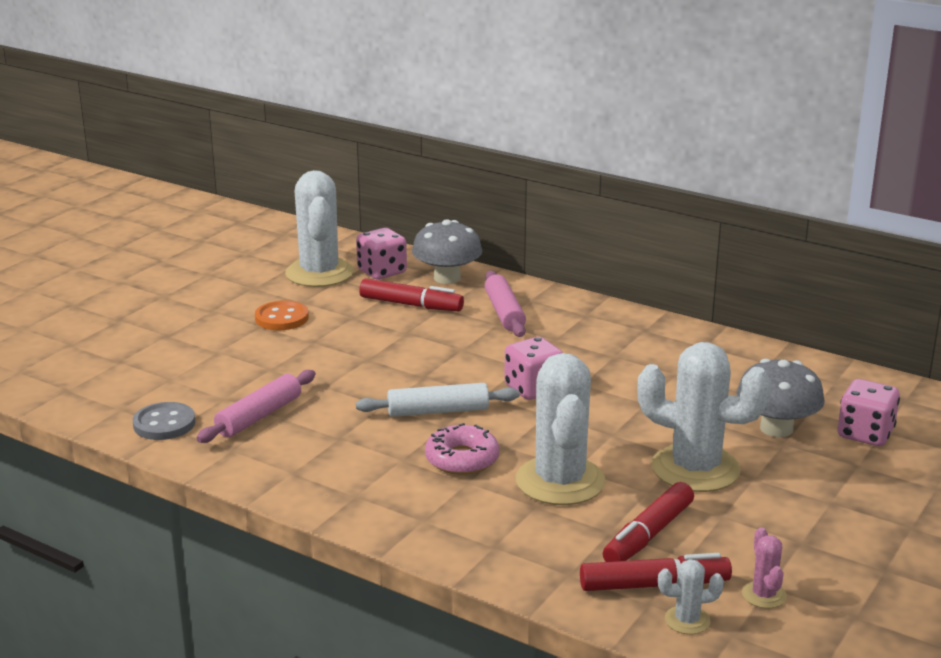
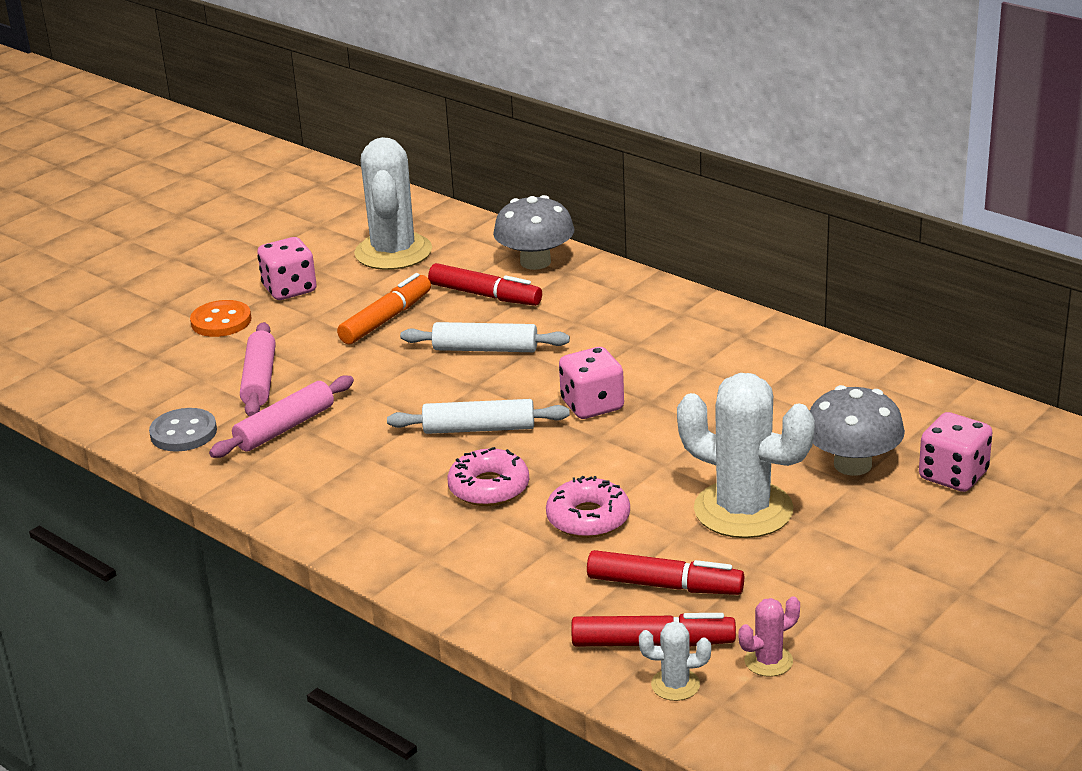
camera: 10 degrees right, 5 degrees up
(281, 318) = (338, 308): orange button -> orange button (221, 321)
(328, 325) = (386, 319): none -> orange marker
(382, 272) = (464, 252): pink dice -> pink dice (289, 289)
(424, 347) = (485, 349): none -> white rolling pin
(504, 312) = (588, 308): pink rolling pin -> pink rolling pin (260, 380)
(560, 481) = (588, 518): white cactus -> pink donut
(648, 535) = (664, 586): red marker -> red marker turned 120 degrees counterclockwise
(764, 595) = (768, 661): pink cactus -> pink cactus turned 60 degrees clockwise

